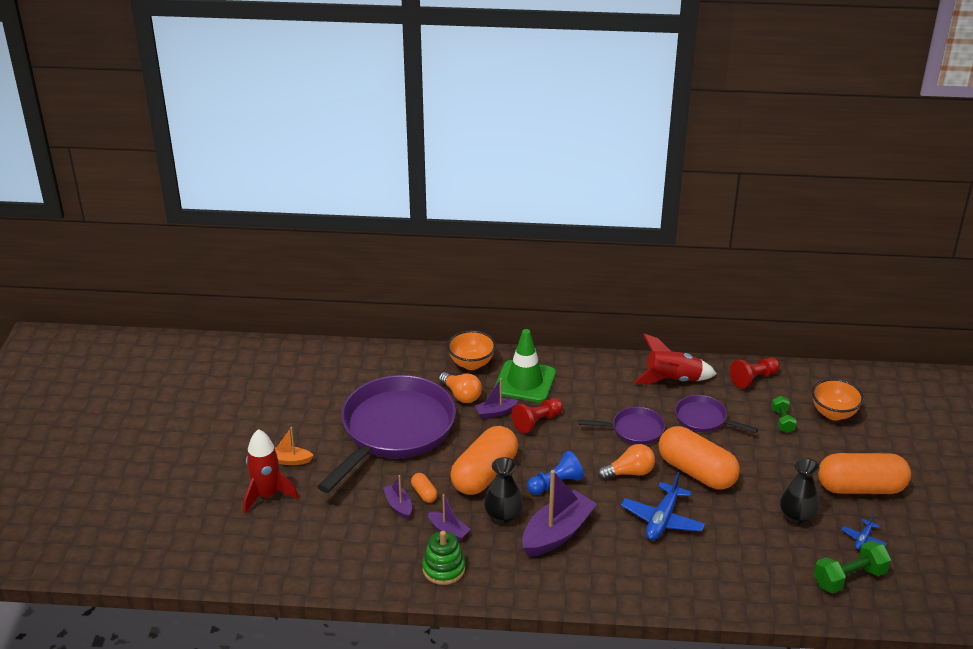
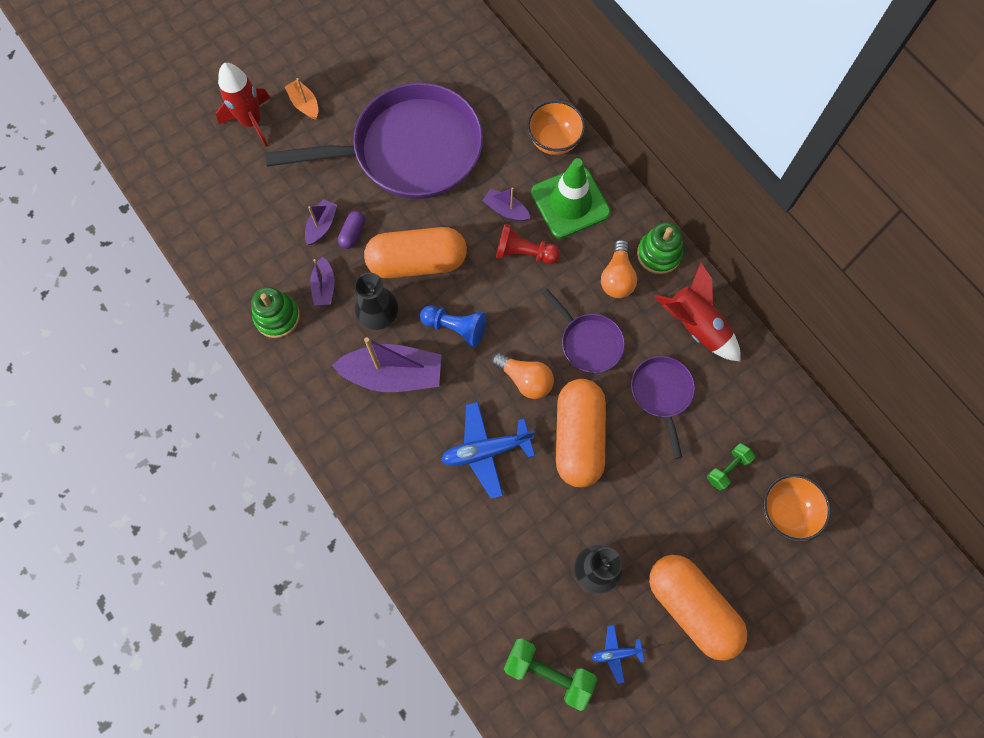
camera: 50 degrees right, 35 degrees up
(424, 493) = (353, 234): orange capsule -> purple capsule
(461, 395) = (503, 166): orange light bulb -> orange light bulb (617, 278)
(606, 366) = (659, 254): none -> green stacking toy
(753, 379) = (769, 400): red pawn -> none

